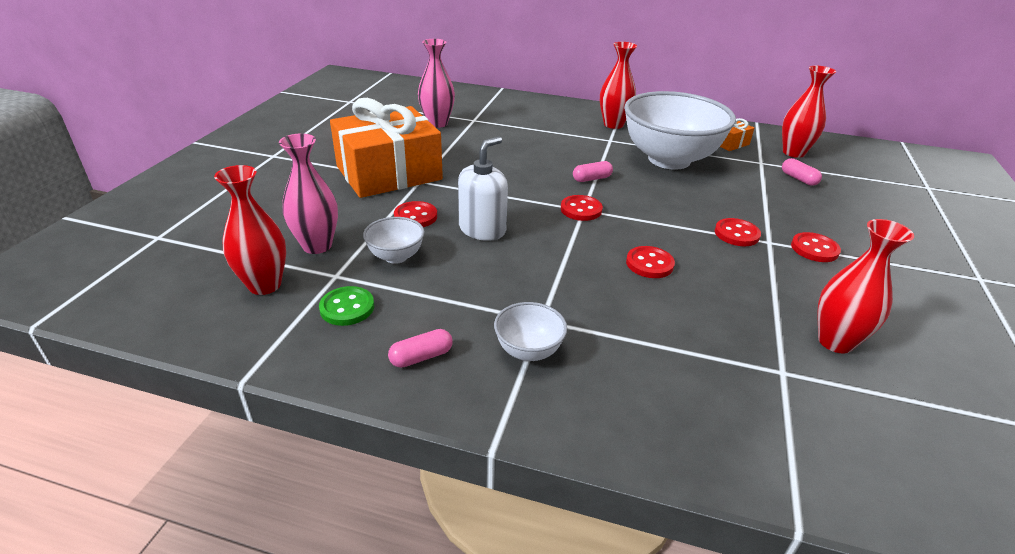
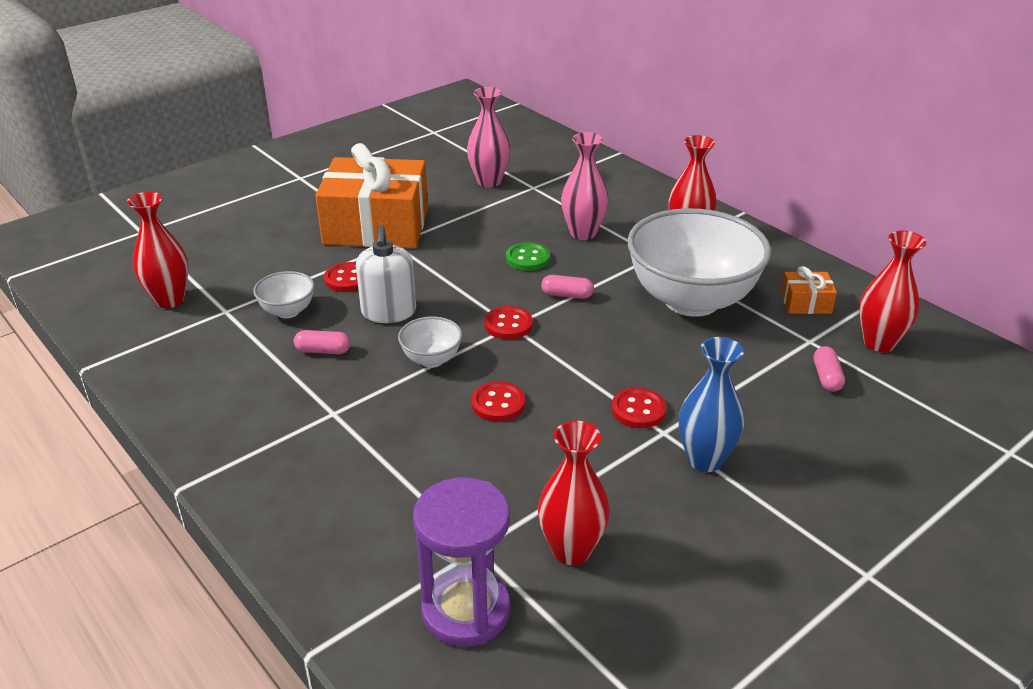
camera: 35 degrees right, 0 degrees up
(317, 246) = (240, 279): pink vase -> pink vase (583, 233)
(347, 308) = (203, 341): green button -> green button (527, 258)
(421, 357) = (209, 402): pink capsule -> pink capsule (323, 351)
(482, 229) = (388, 312): white soap dispenser -> white soap dispenser turned 105 degrees clockwise
(528, 351) = (290, 433): white bowl -> white bowl (431, 359)
(814, 249) = (705, 460): red button -> blue vase
(843, 422) = (466, 611): none -> purple hourglass

